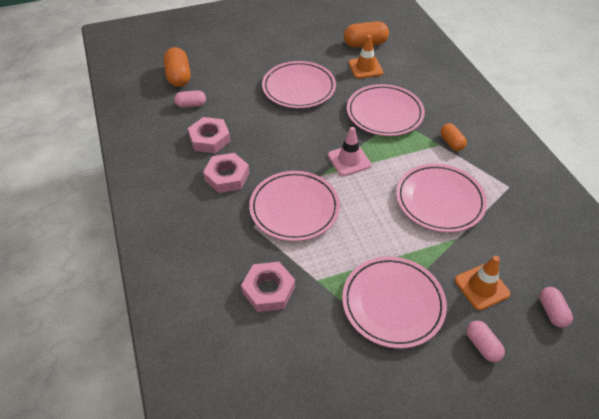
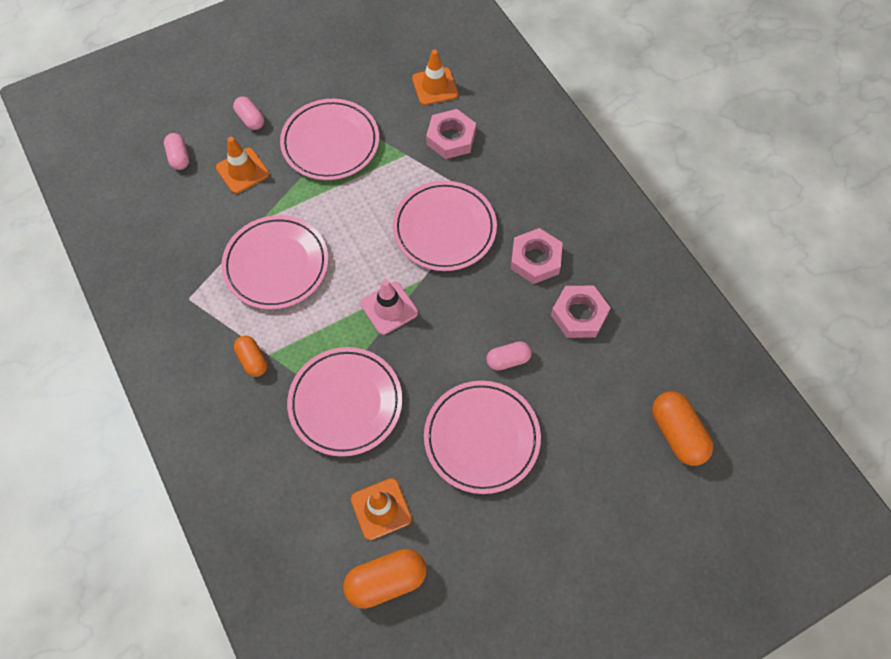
camera: 170 degrees right, 15 degrees up
(191, 105) = (631, 374): pink capsule -> pink capsule (508, 360)
(271, 355) = (435, 86): none -> orange traffic cone

